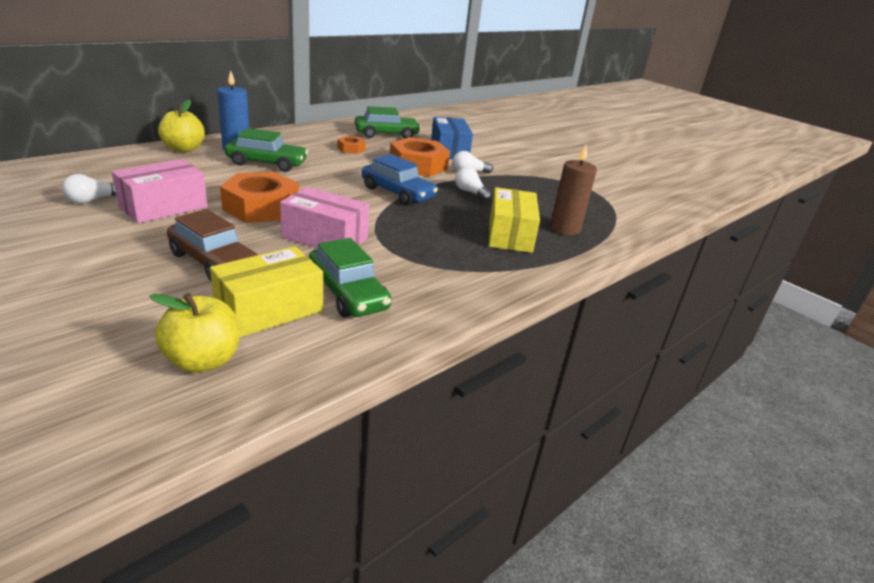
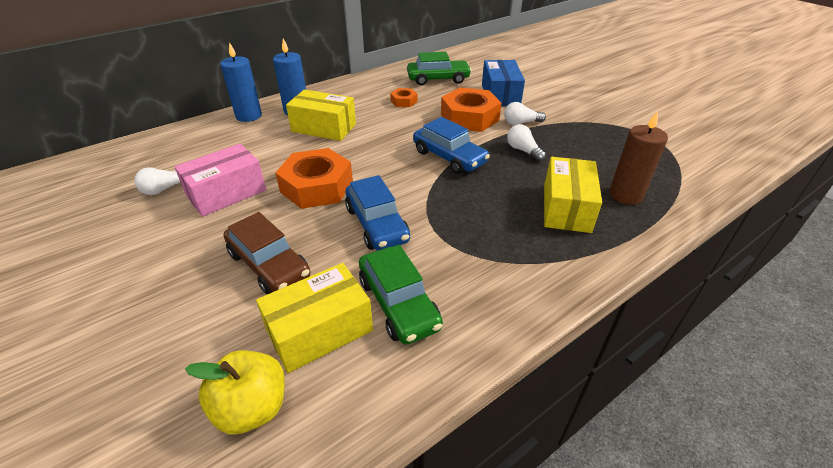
camera: 10 degrees right, 10 degrees up
(183, 149) = (248, 116): yellow apple -> blue candle
(267, 163) = (324, 128): green car -> yellow box
(325, 238) = (377, 224): pink box -> blue car

